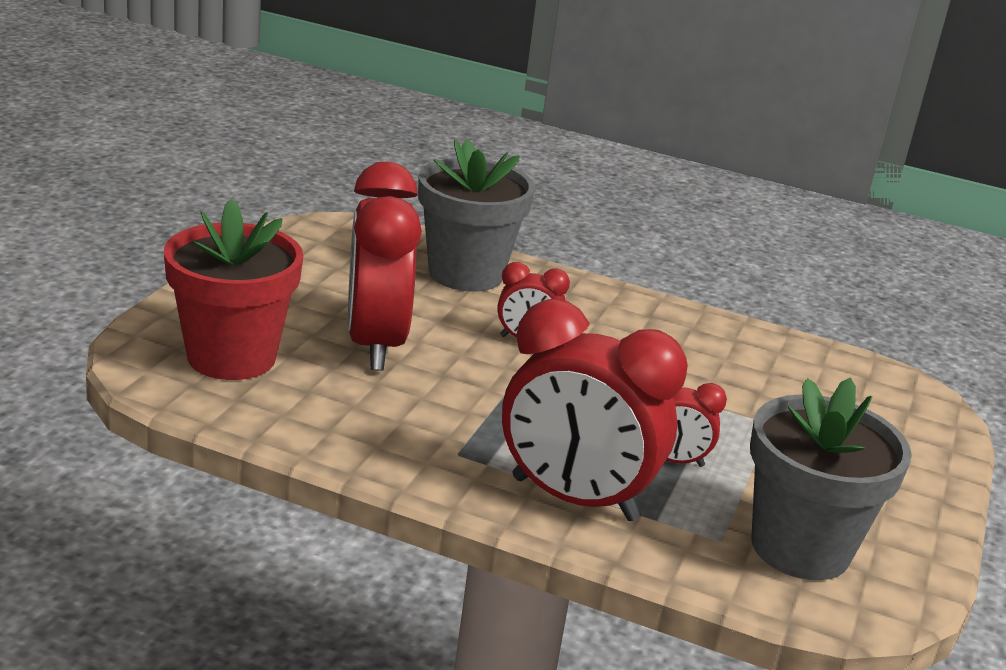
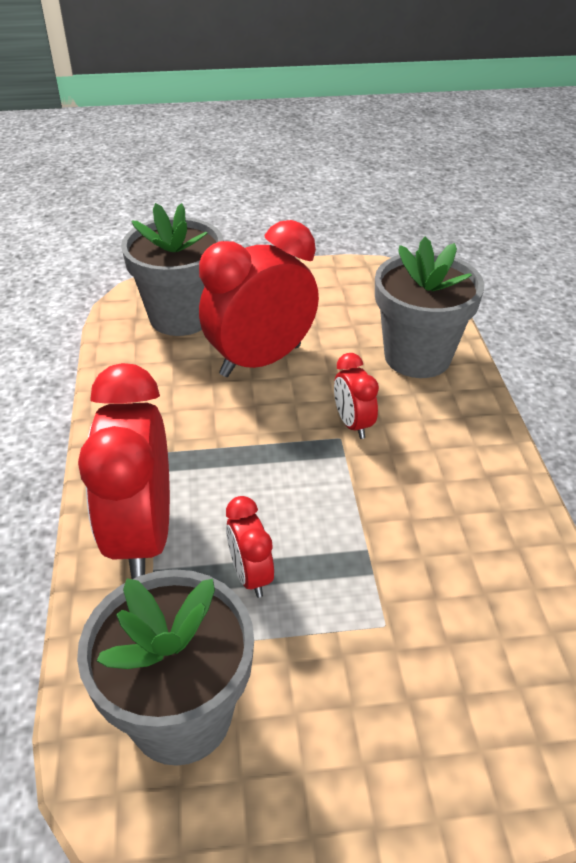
camera: 65 degrees right, 15 degrees up
(231, 357) = (181, 317): red flower pot -> grey flower pot

